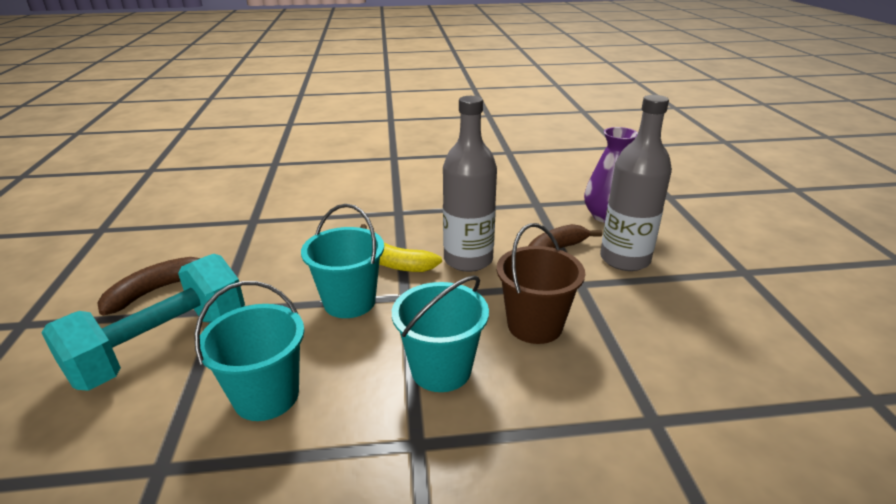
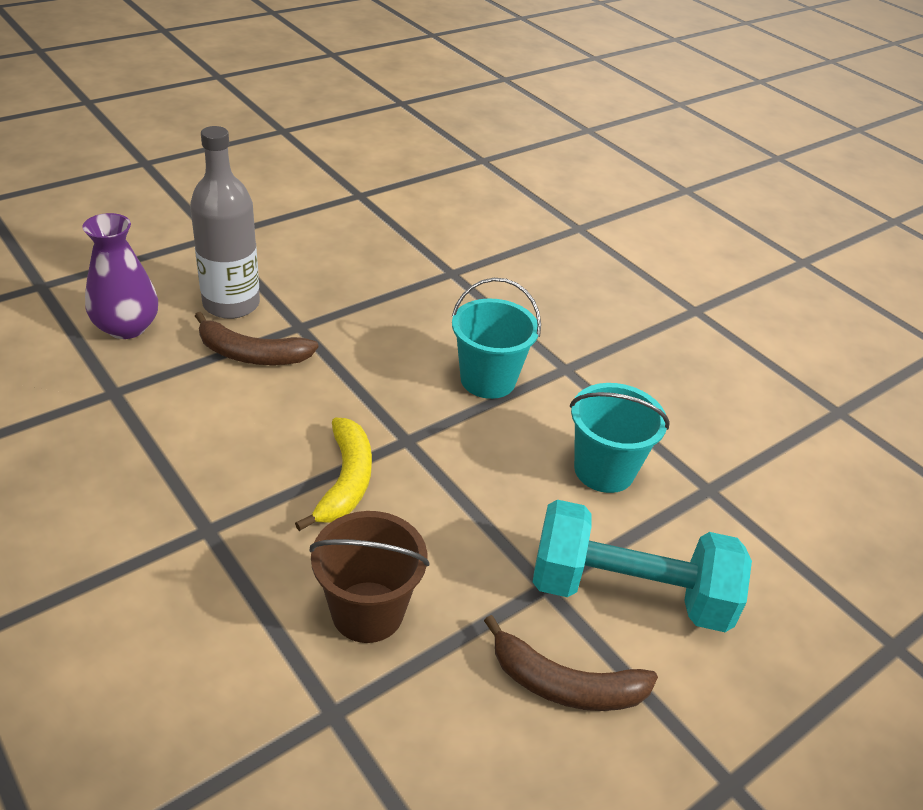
camera: 125 degrees left, 10 degrees up
(349, 302) = (447, 479): turquoise bucket -> none
(468, 260) = (302, 415): grey bottle -> none
(534, 325) = (388, 342): brown bucket -> brown bucket (367, 612)

